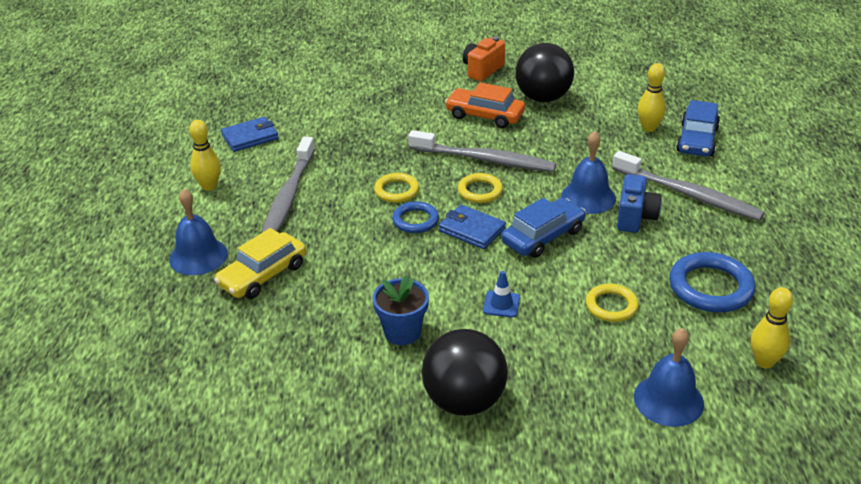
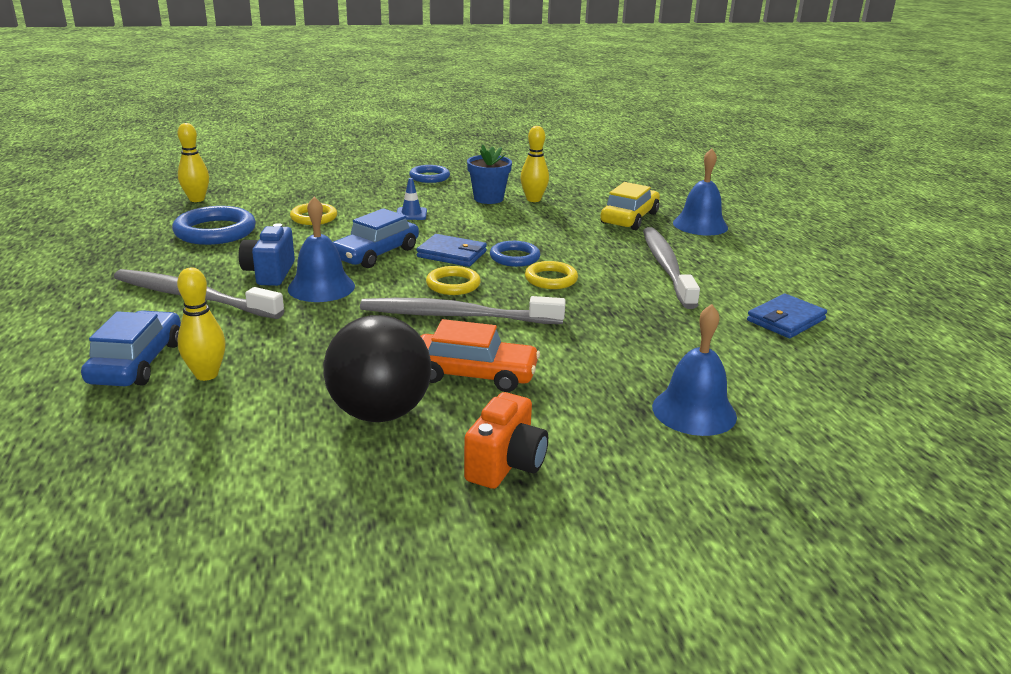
camera: 165 degrees right, 10 degrees down
(209, 186) = (763, 270): yellow bowling pin -> yellow bowling pin (533, 199)
(464, 401) = (429, 177): black ball -> blue ring
(668, 400) = (282, 183): blue bell -> blue bell (694, 411)

